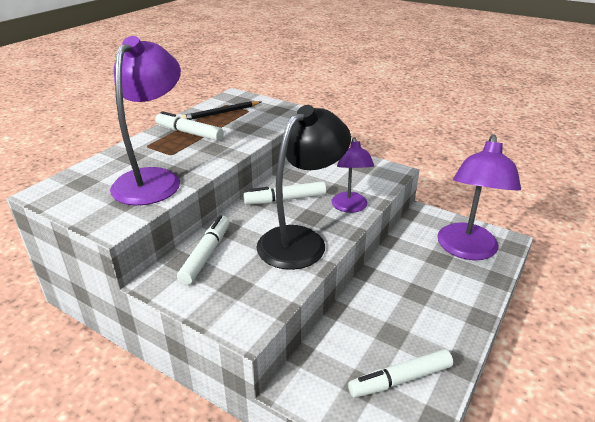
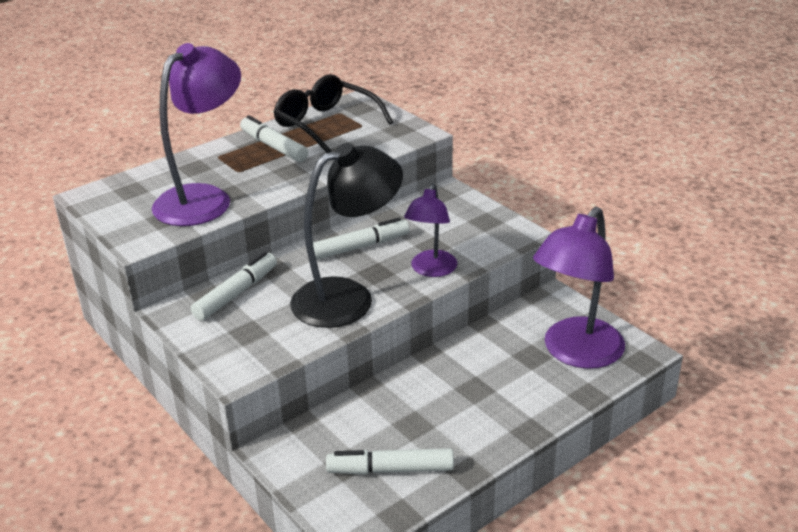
camera: 20 degrees right, 0 degrees up
(221, 113) = (326, 124): black pencil -> black glasses
(285, 199) = (360, 247): white marker -> white marker turned 150 degrees clockwise

